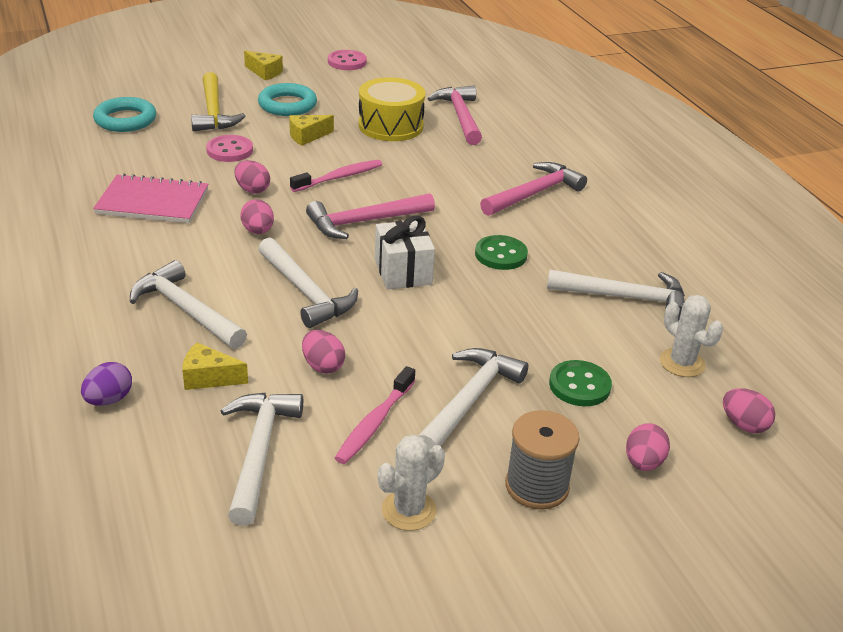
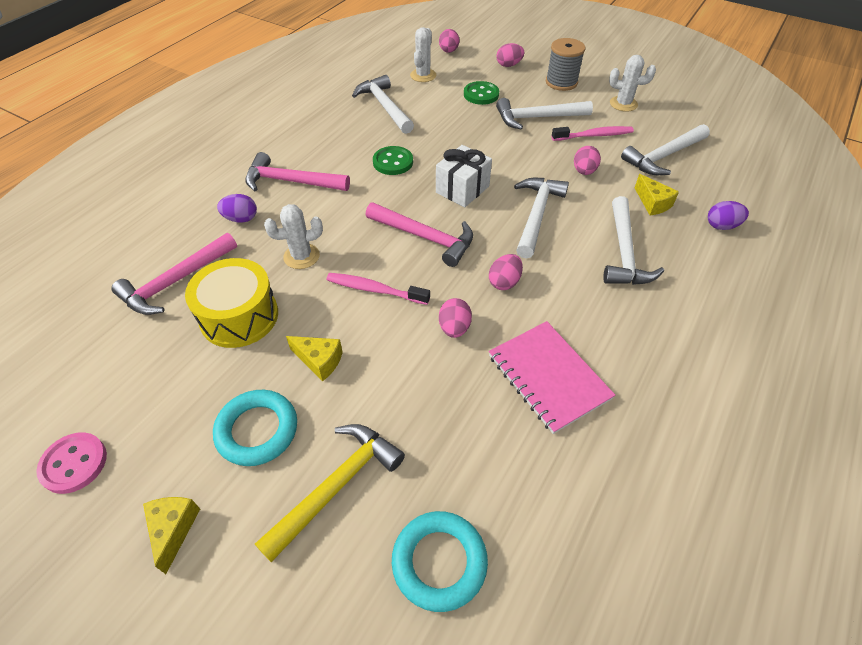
camera: 125 degrees left, 15 degrees up
(229, 150) = (406, 398): pink button -> none
(421, 164) = (301, 256): none -> white cactus
(506, 157) = (241, 219): none -> purple egg

